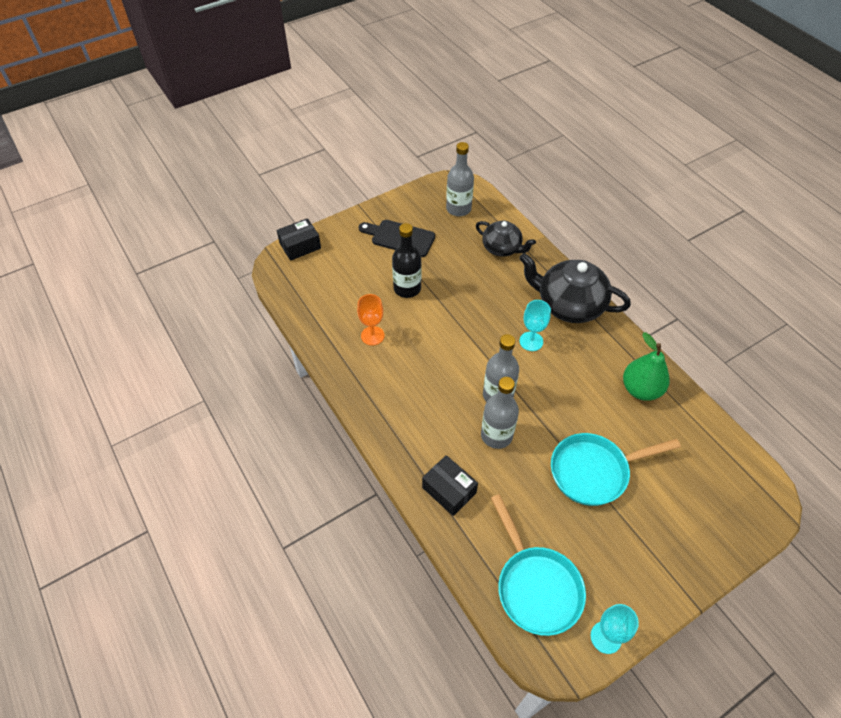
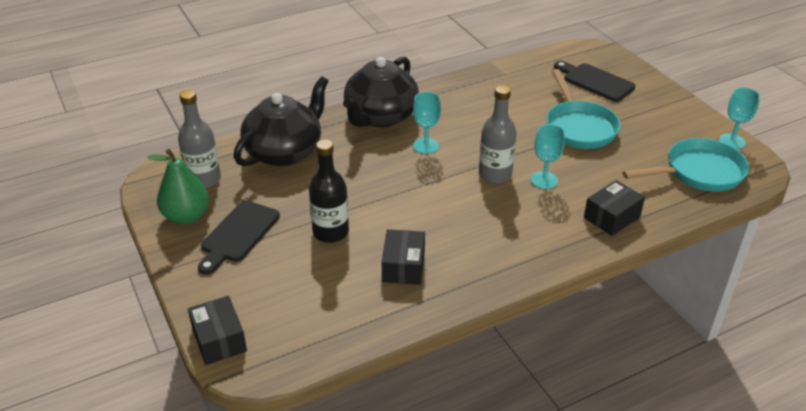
camera: 85 degrees left, 15 degrees down
(372, 335) = (403, 266): orange goblet -> black box
(496, 435) = (544, 180): grey bottle -> turquoise goblet
(502, 248) = (284, 152): black teapot -> black teapot, size x1.63
(640, 389) = (489, 90): green pear -> green pear (186, 216)
(694, 495) = (595, 81): none -> black cutting board

